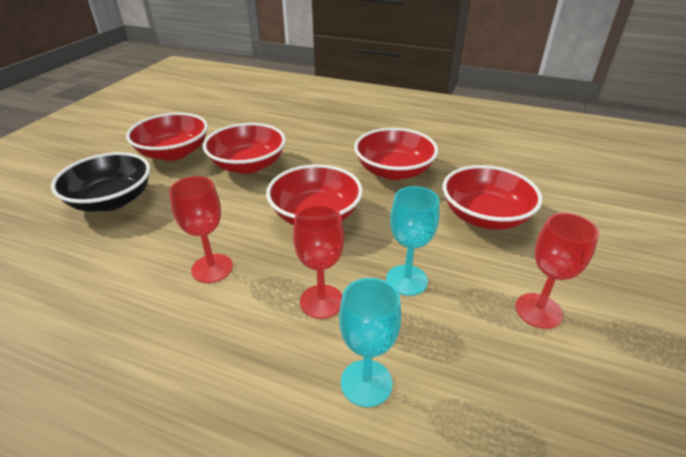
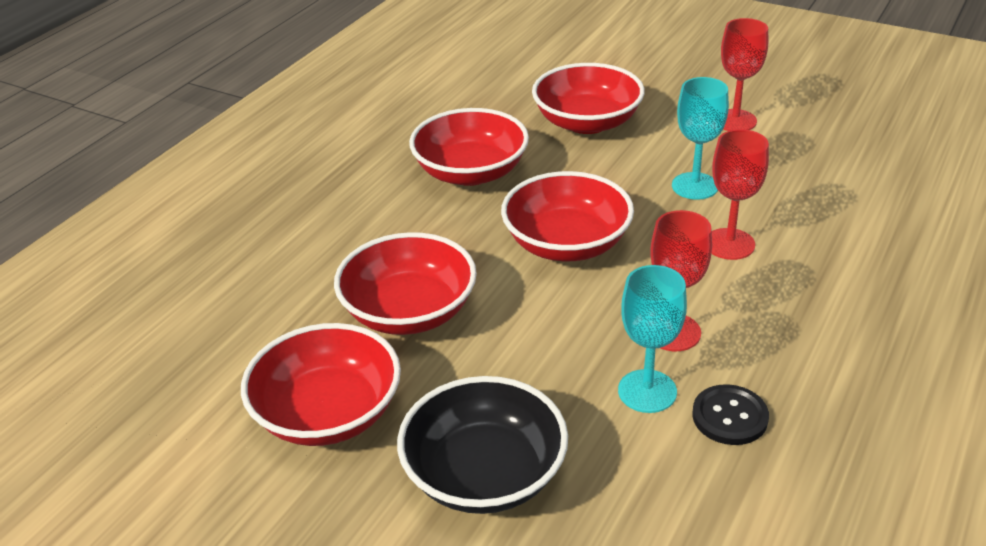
camera: 80 degrees left, 0 degrees up
(117, 297) = (729, 416): none -> black button
(366, 383) = (831, 222): turquoise goblet -> turquoise goblet (647, 391)

